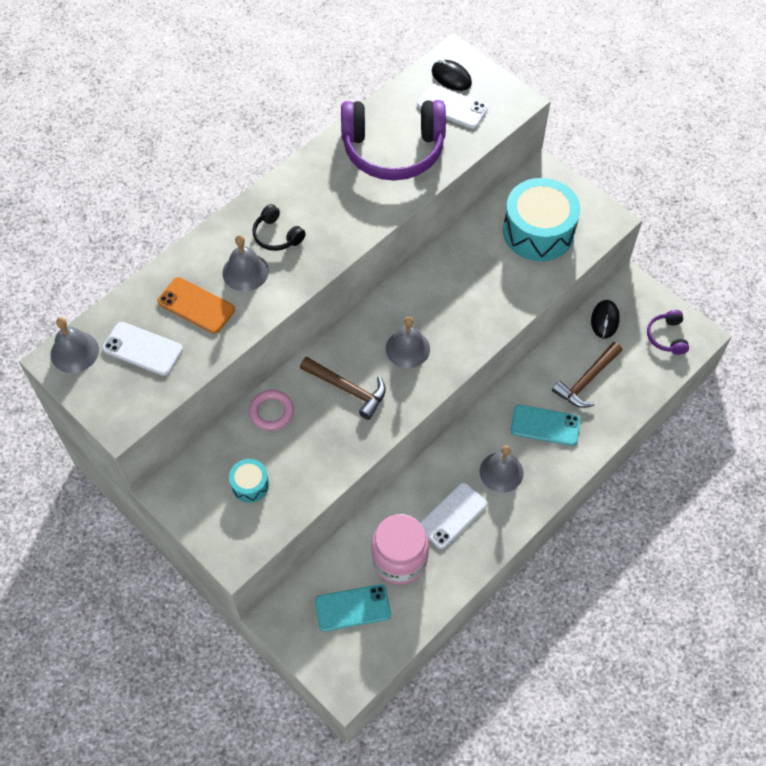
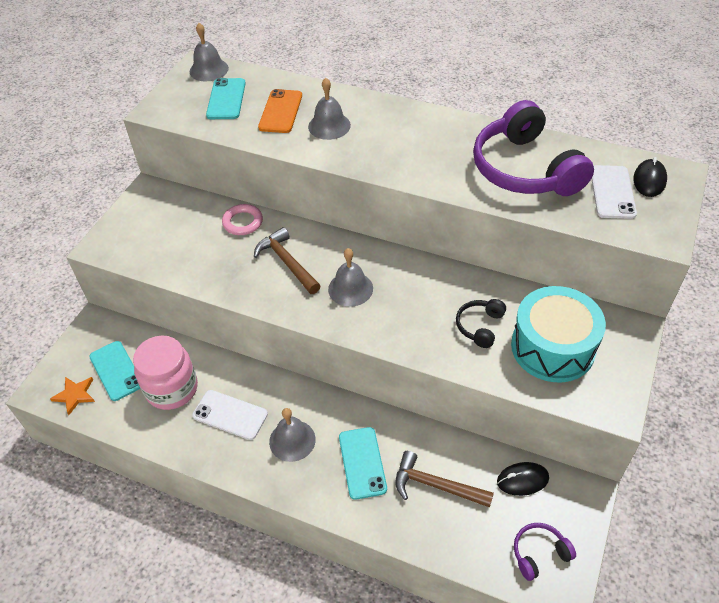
camera: 70 degrees right, 10 degrees down
(142, 349) = (226, 99): white phone -> turquoise phone
(250, 485) = (168, 233): turquoise drum -> none
(277, 235) = (377, 130): black headphones -> black headphones (480, 326)
(348, 389) = (287, 262): brown hammer -> brown hammer turned 135 degrees clockwise
(366, 654) = (75, 395): none -> orange star

